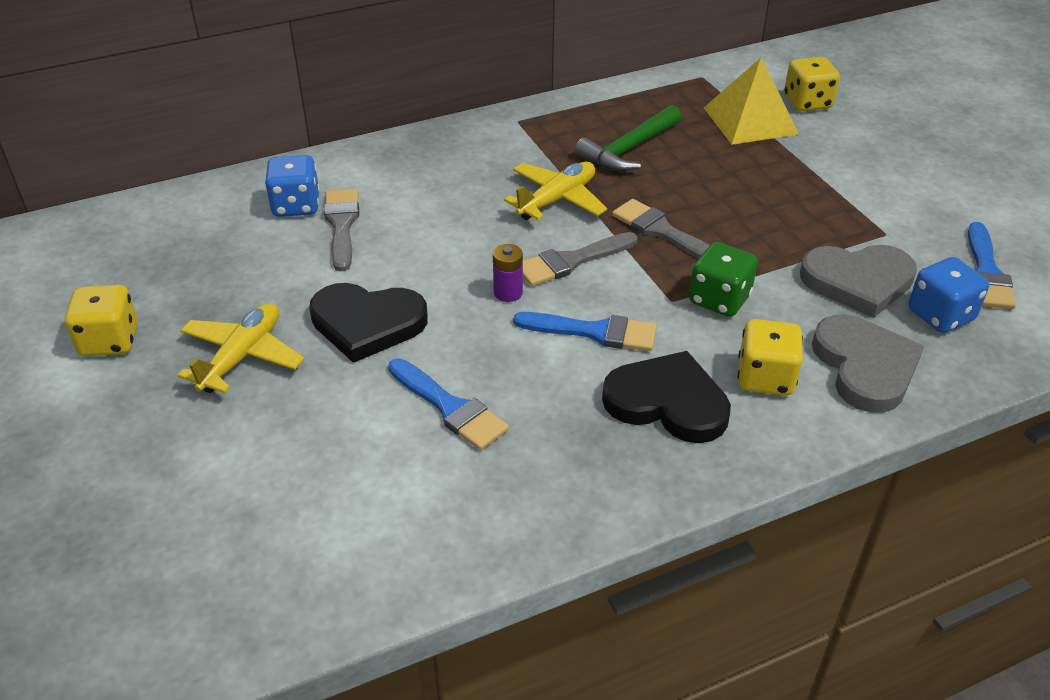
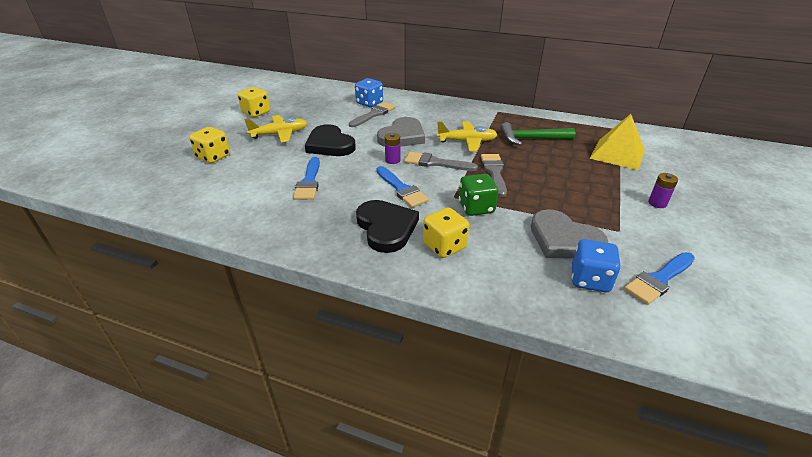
camera: 45 degrees right, 5 degrees down
(807, 103) = (667, 160): yellow dice -> yellow dice (213, 157)
(865, 367) = (503, 273): grey heart -> grey heart (402, 136)
(872, 173) = (657, 203): none -> purple battery

